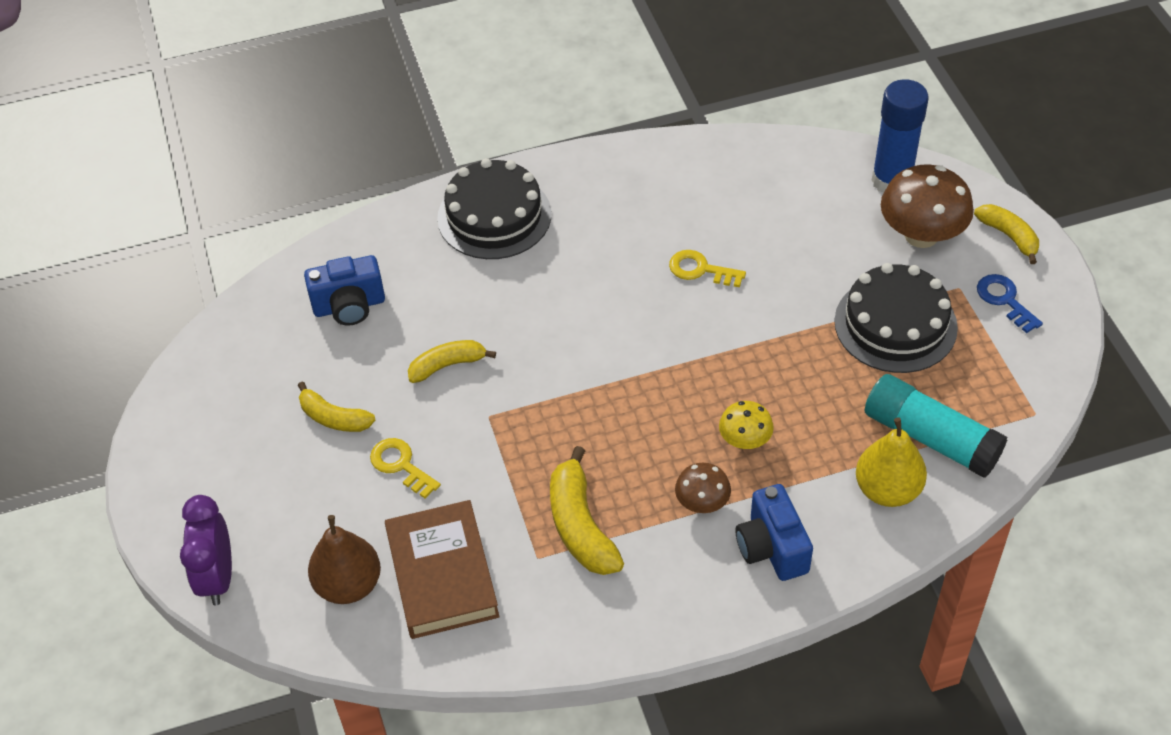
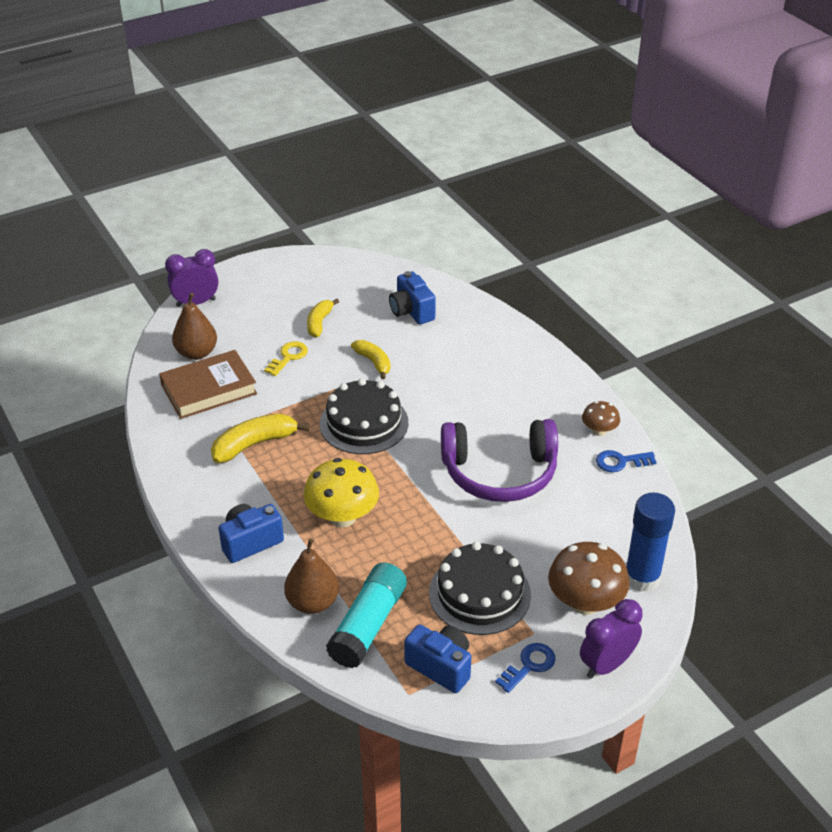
camera: 75 degrees right, 10 degrees down
(494, 216) = (514, 360): black cake -> black cake (364, 423)
(700, 270) = (499, 472): yellow key -> purple headphones
(702, 503) = (283, 501): brown mushroom -> brown mushroom (599, 431)
(708, 157) = (620, 462): none -> blue key
(745, 440) = (342, 517): yellow mushroom -> yellow mushroom, size x1.83
(887, 490) = (312, 602): yellow pear -> brown pear
(999, 378) = (441, 667): none -> blue camera
(1009, 236) = (606, 665): yellow banana -> purple clock

